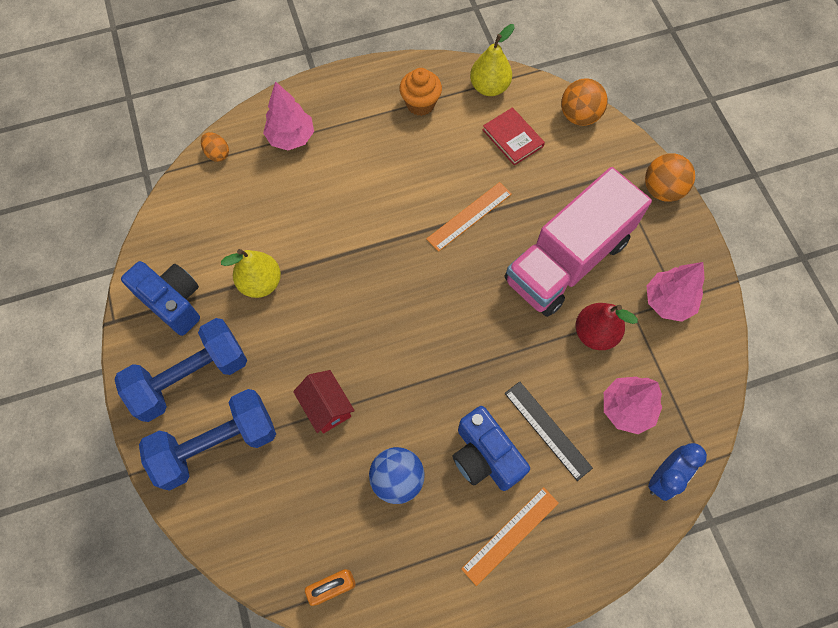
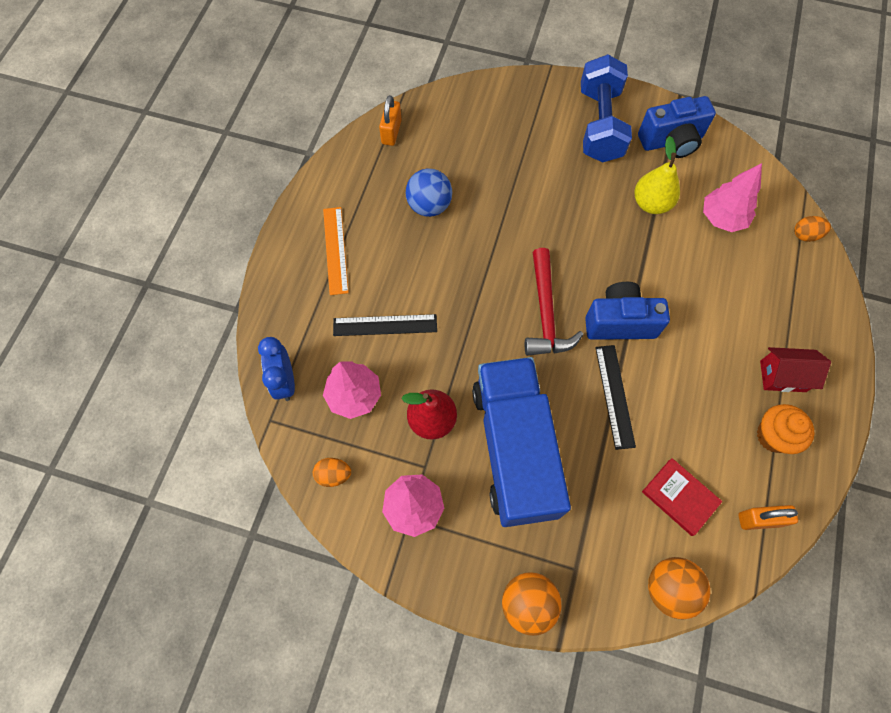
camera: 125 degrees right, 0 degrees up
(216, 445) = (536, 117): blue dumbbell -> none
(291, 138) = (792, 300): pink tree -> pink tree (722, 218)
(327, 407) = (515, 193): red house -> red house (782, 376)
(435, 305) = (545, 313): none -> red hammer
(469, 216) = (614, 396): orange ruler -> black ruler
(485, 456) = (400, 269): blue camera -> blue camera (620, 322)
(489, 87) = (759, 519): yellow pear -> orange padlock
(512, 138) = (680, 497): red book -> red book turned 45 degrees clockwise
(567, 260) = (514, 449): pink truck -> blue truck
(697, 376) = (333, 475): none -> orange egg

